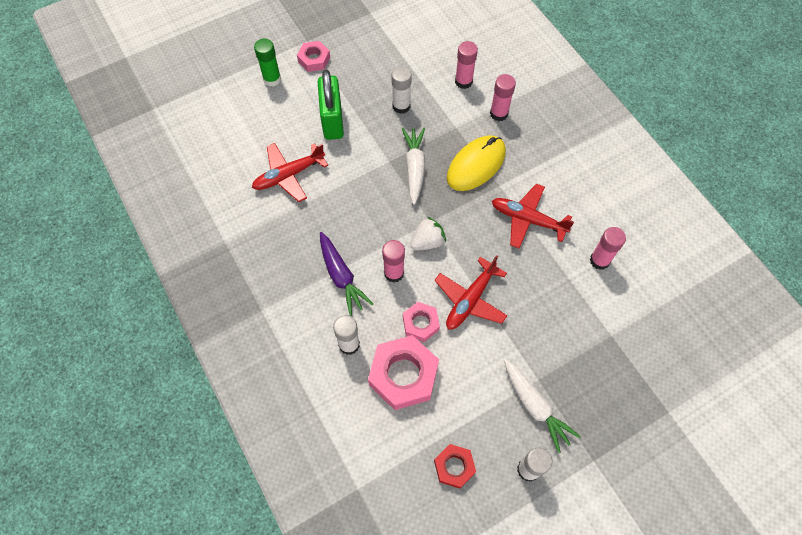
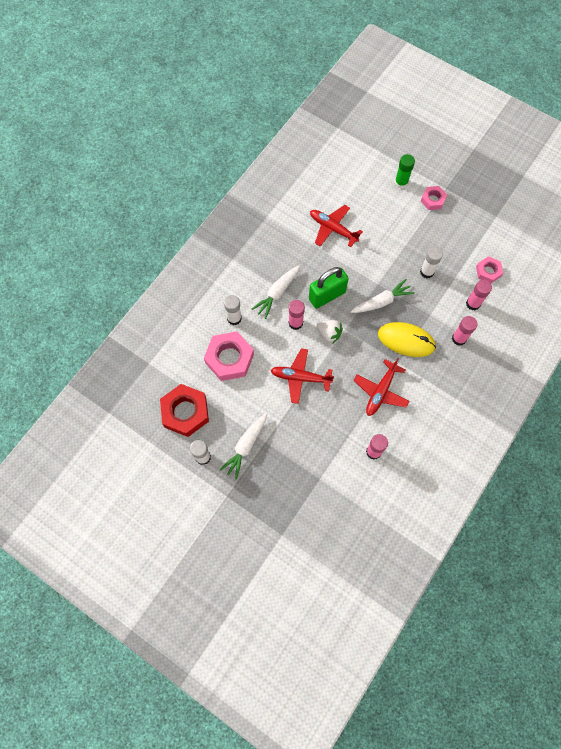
camera: 65 degrees right, 5 degrees up
(332, 121) = (389, 235): green padlock -> green padlock (327, 296)
(341, 276) = (277, 293): purple carrot -> white carrot
(420, 323) = (268, 354): pink nut -> pink nut (488, 271)
(454, 467) = (185, 412): red nut -> red nut, size x1.79
(527, 219) = (380, 391): red plane -> red plane turned 150 degrees counterclockwise

